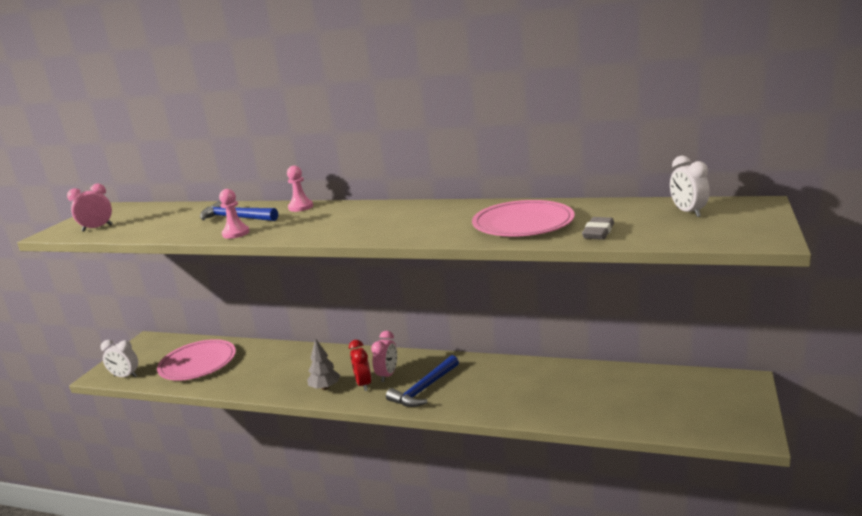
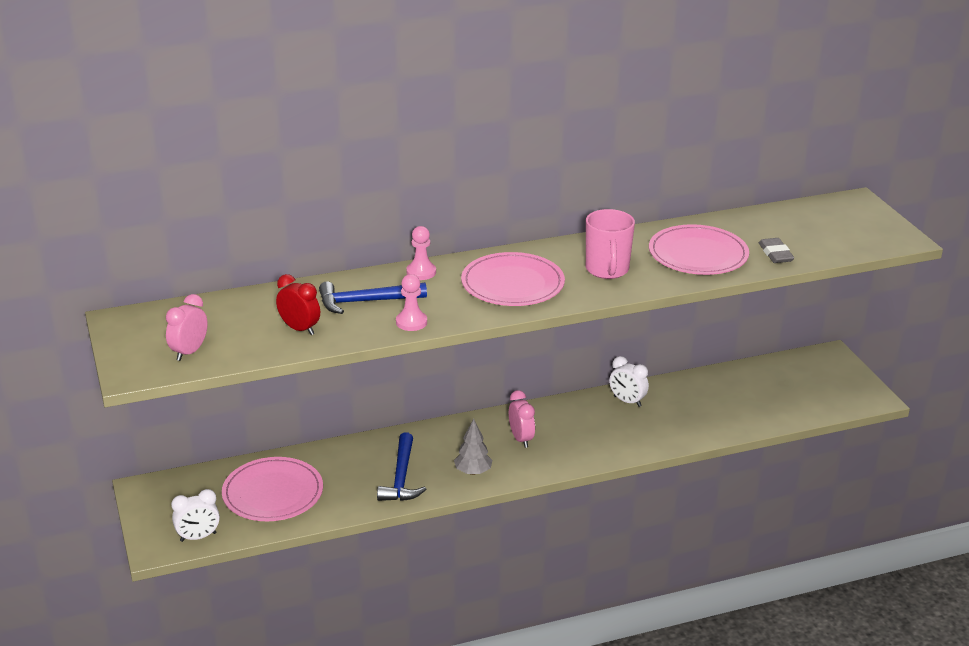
camera: 40 degrees left, 10 degrees up
(343, 222) = (512, 284): none -> pink plate
(363, 384) = (509, 455): red clock -> red clock (299, 329)
(424, 389) = (576, 441): blue hammer -> blue hammer (401, 477)
(428, 223) = (607, 270): none -> pink mug
(688, 212) = (817, 218): white clock -> white clock (627, 401)

